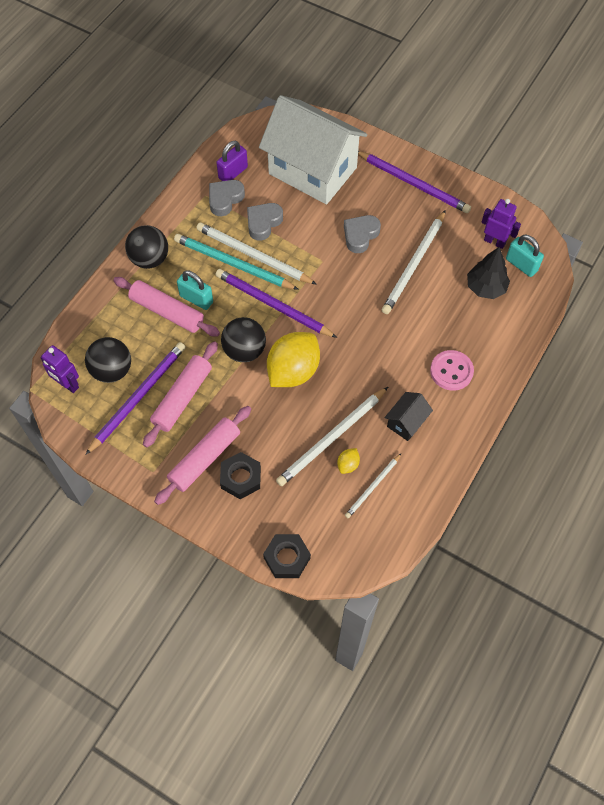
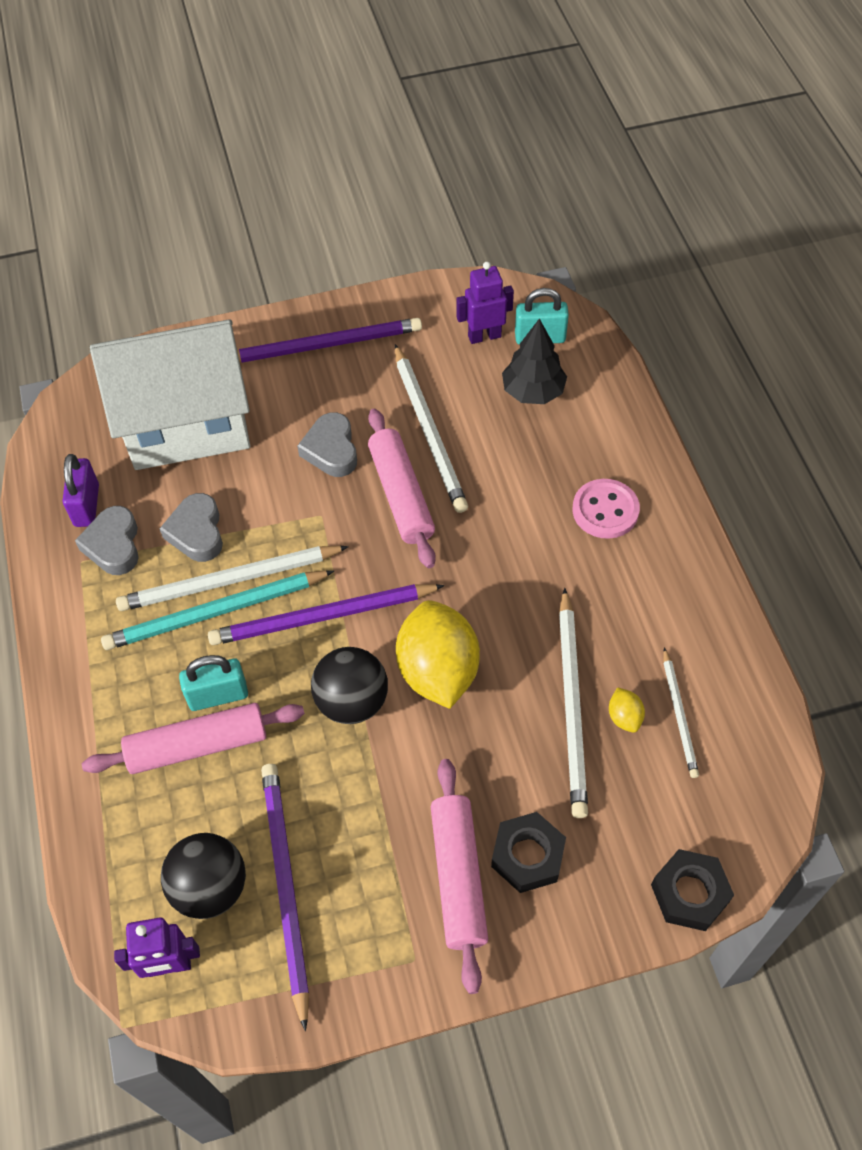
camera: 45 degrees left, 5 degrees down
(150, 259) = (96, 702): black ball -> none
(182, 398) = (343, 832): pink rolling pin -> pink rolling pin (401, 495)
(406, 422) = (627, 609): black house -> none

